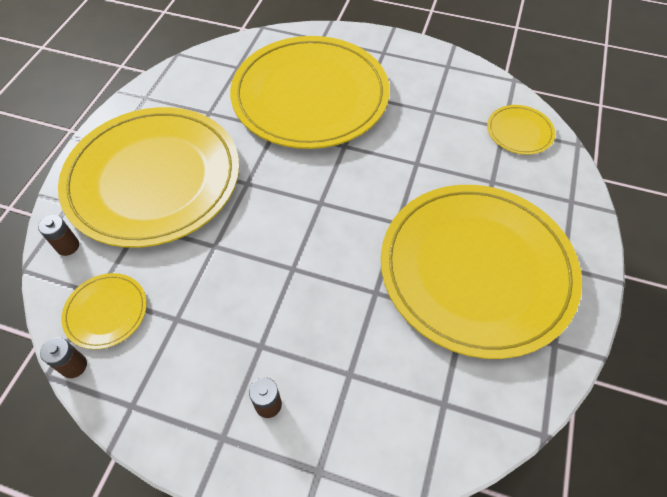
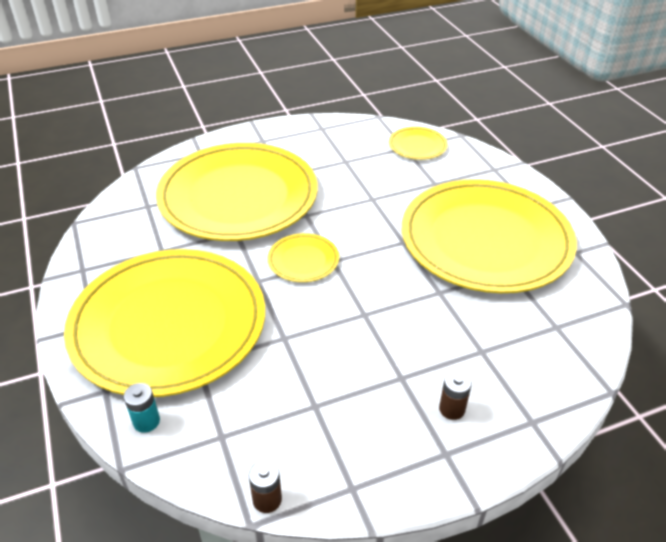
camera: 40 degrees left, 15 degrees down
(68, 246) = (146, 421): brown battery -> turquoise battery
(106, 312) = (247, 442): yellow plate -> yellow plate (303, 260)

